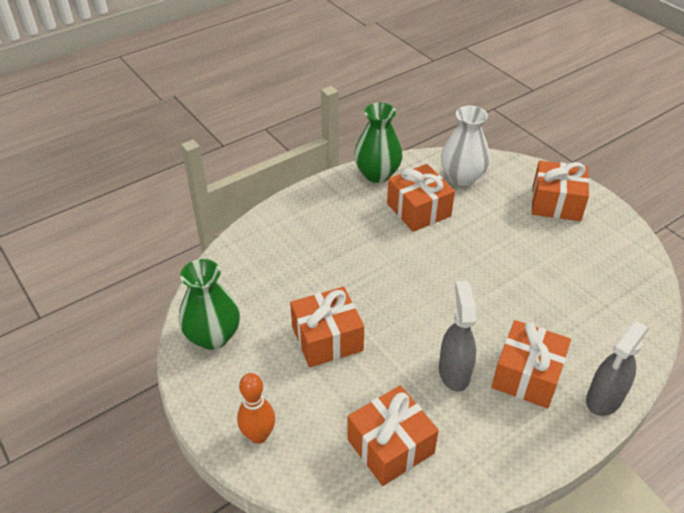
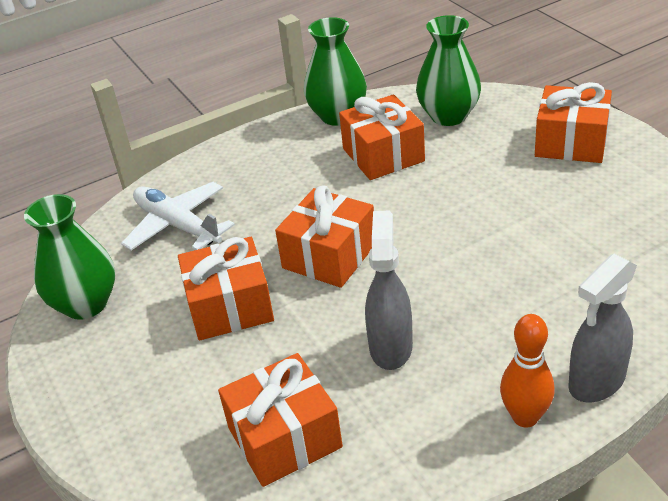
camera: 10 degrees right, 5 degrees down
(258, 435) = (114, 421): orange bowling pin -> orange bowling pin (525, 417)
(271, 268) = (177, 225): none -> white plane
(462, 177) = (448, 116): white vase -> green vase
(527, 375) = (491, 351): orange gift -> orange gift (329, 256)

